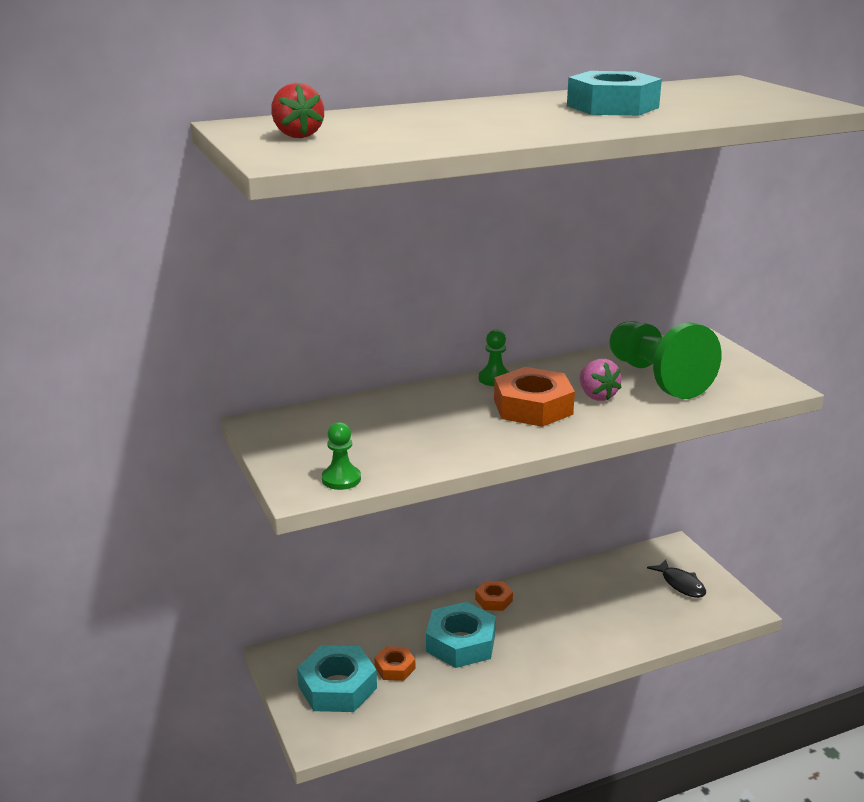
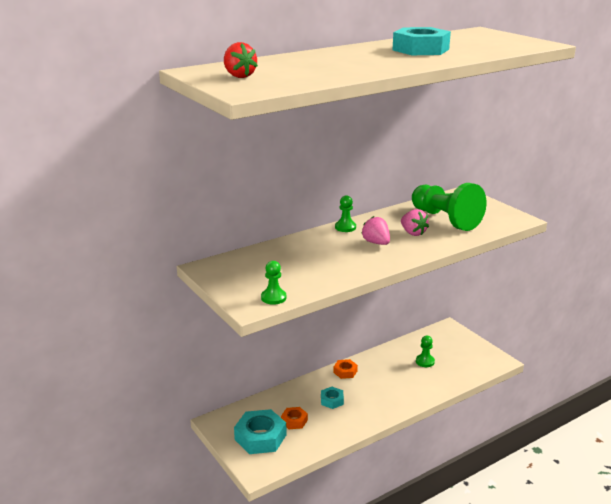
camera: 10 degrees left, 0 degrees up
(460, 643) = (332, 400): turquoise nut -> turquoise nut, size x0.53
(532, 407) = (376, 243): orange nut -> pink strawberry
(622, 597) = (425, 361): none -> green pawn
(681, 584) = (458, 350): black fish -> none

